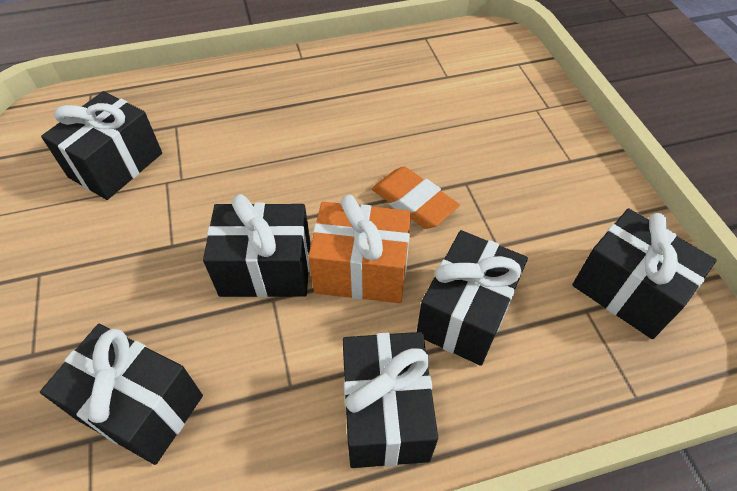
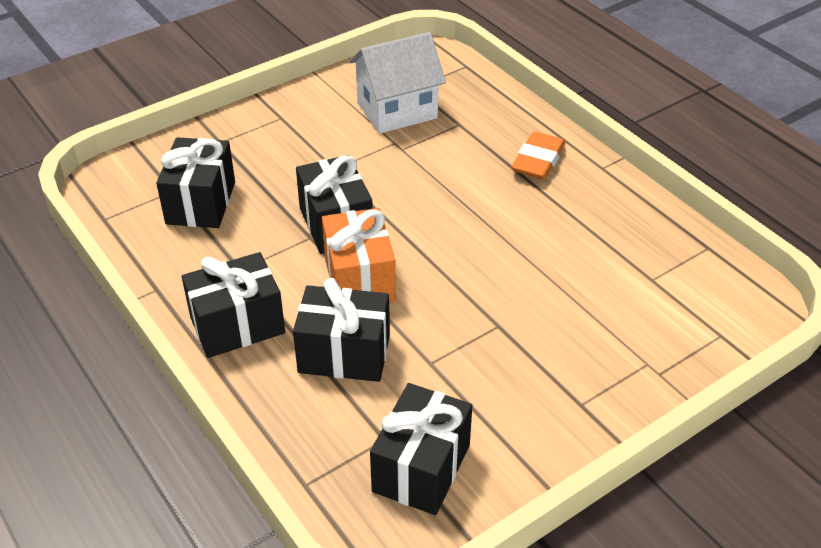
camera: 70 degrees right, 10 degrees down
(116, 165) = (397, 110): black gift -> white house
(414, 202) = (453, 294): orange eraser -> orange eraser (538, 160)

